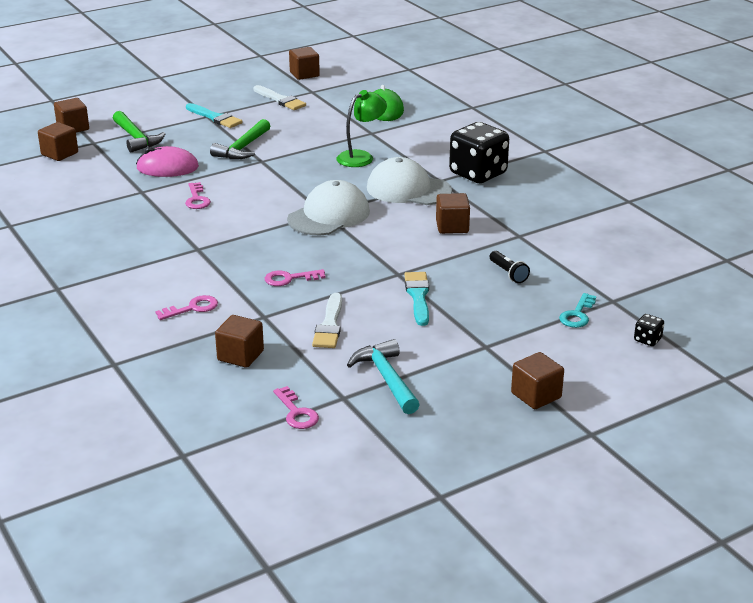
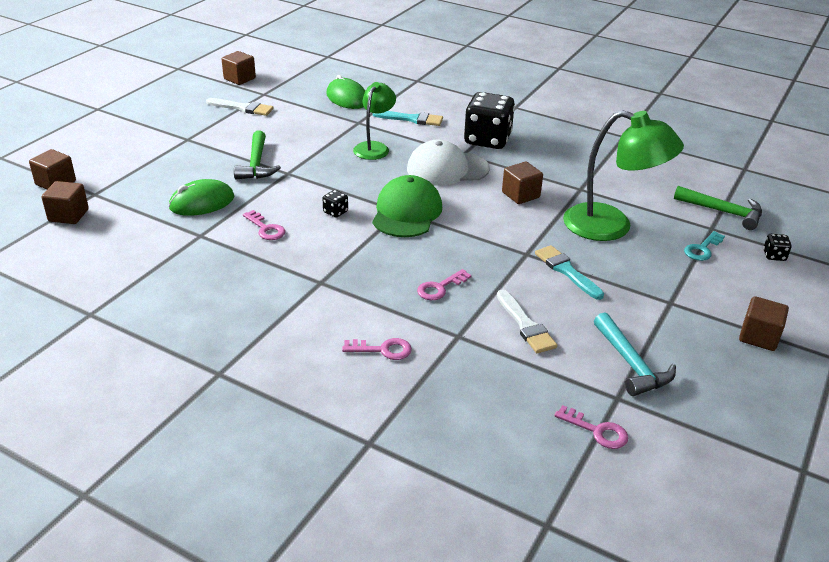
camera: 30 degrees left, 5 degrees up
(136, 138) = (137, 178): green hammer -> green hammer (723, 212)
(167, 168) = (202, 202): pink mouse -> green mouse
(192, 308) = (383, 350): pink key -> pink key turned 60 degrees clockwise
(215, 118) = (197, 139): turquoise brush -> turquoise brush (412, 119)
(240, 356) = (482, 387): brown cube -> none
(268, 200) = (335, 212): none -> black dice
(329, 215) = (406, 212): white cap -> green cap
(386, 378) = (631, 364): turquoise hammer -> turquoise hammer turned 150 degrees counterclockwise
(508, 273) = (611, 226): black flashlight -> green lamp
(577, 314) = (702, 249): turquoise key -> turquoise key turned 45 degrees clockwise

